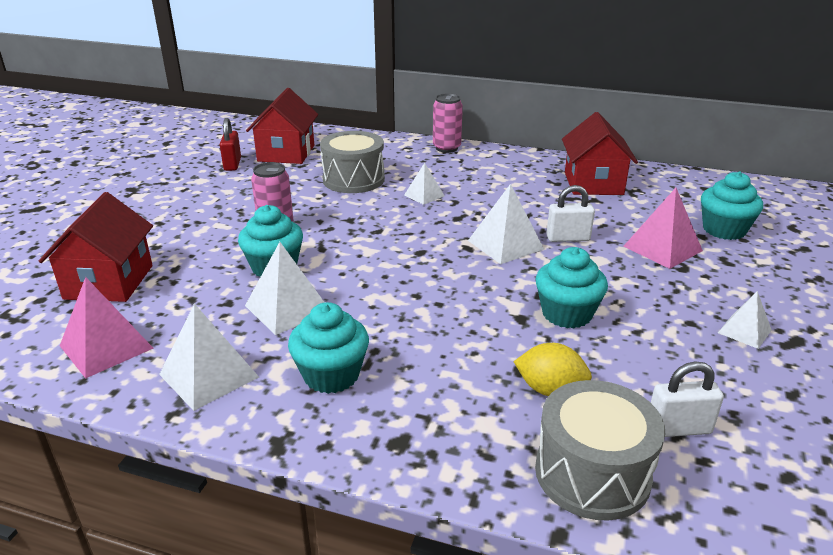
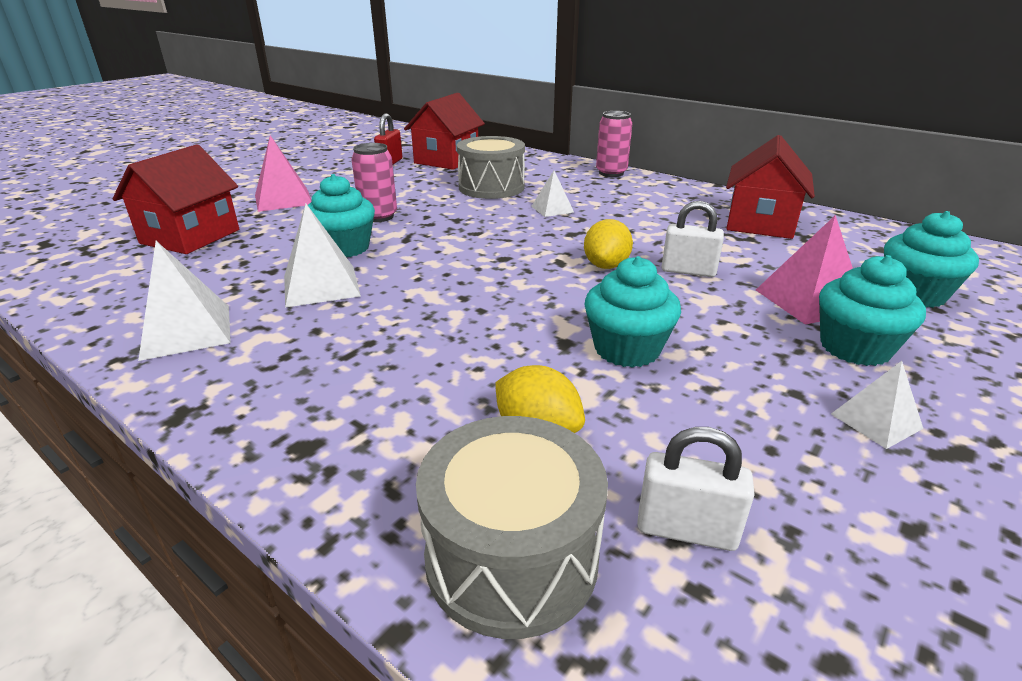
camera: 20 degrees right, 0 degrees up
(106, 347) = (129, 288): pink pyramid -> pink pyramid (283, 199)
(331, 375) = (301, 357): turquoise cupcake -> turquoise cupcake (855, 348)
(505, 244) = (606, 266): white pyramid -> yellow lemon

